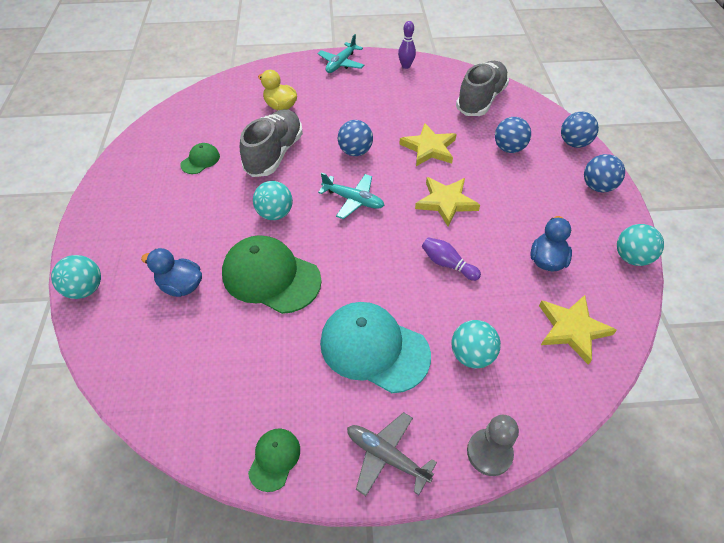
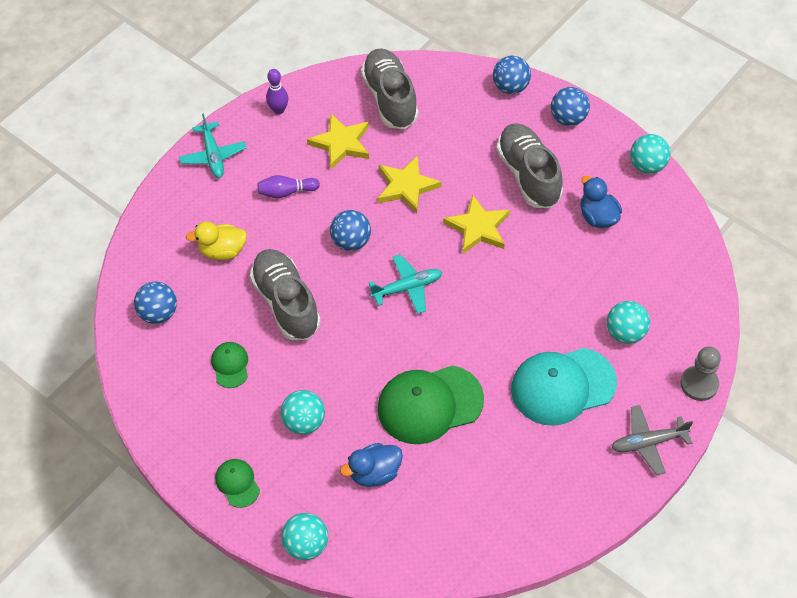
camera: 45 degrees left, 5 degrees up
(274, 459) = (589, 509): green cap -> green cap (237, 483)
(275, 214) = (363, 354): turquoise ball -> turquoise ball (304, 422)
(447, 264) = (538, 280): purple bowling pin -> purple bowling pin (286, 192)
(508, 148) = (468, 134): blue ball -> blue ball (158, 313)
(523, 198) = (528, 175): none -> grey shoe
(572, 329) = (664, 257): yellow star -> yellow star (341, 143)

